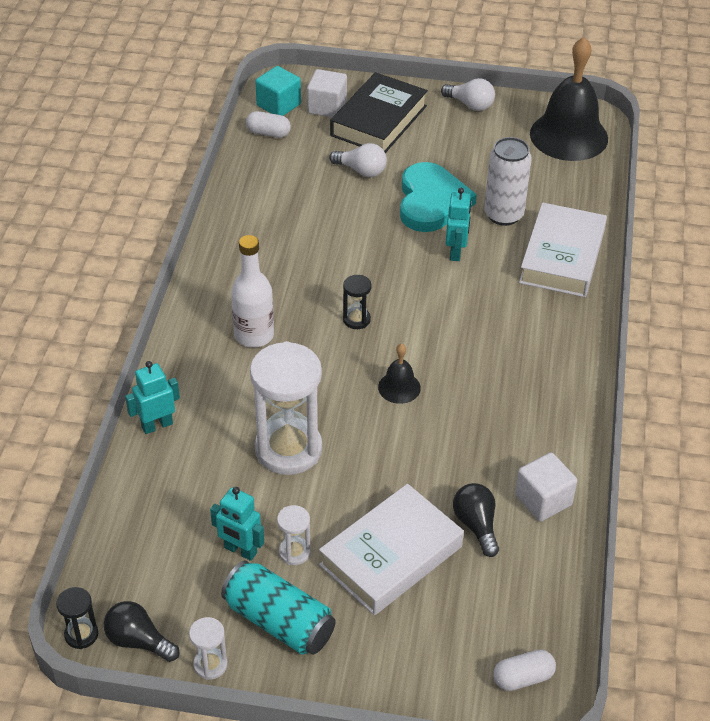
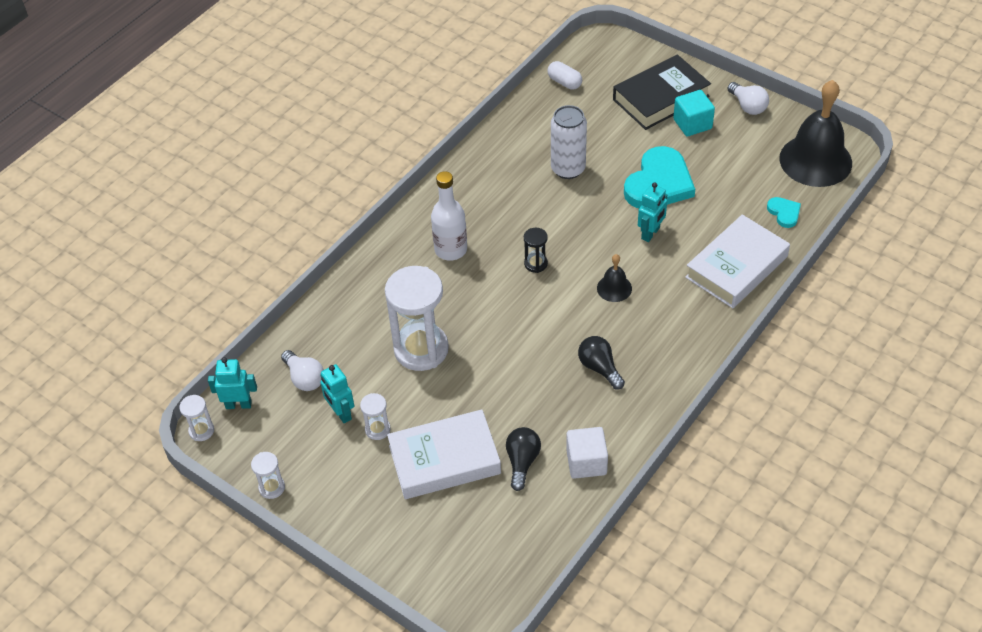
camera: 30 degrees right, 5 degrees up
(81, 634) = (201, 431): black hourglass -> white hourglass
(138, 641) = (235, 451): black light bulb -> black light bulb (599, 368)
(157, 425) = (339, 296): turquoise robot -> turquoise robot (238, 404)
(278, 105) = (588, 60): turquoise cube -> turquoise cube (692, 124)
(279, 622) = (336, 476): turquoise can -> none
(327, 107) = (626, 73): white cube -> none
(361, 171) = (618, 138): white light bulb -> white light bulb (304, 378)
(399, 387) = (533, 330): black bell -> black bell (614, 288)
(503, 215) = (711, 214): white can -> white can (568, 169)
(523, 678) = (481, 590): white capsule -> none
(572, 192) = (784, 213): none -> turquoise heart

